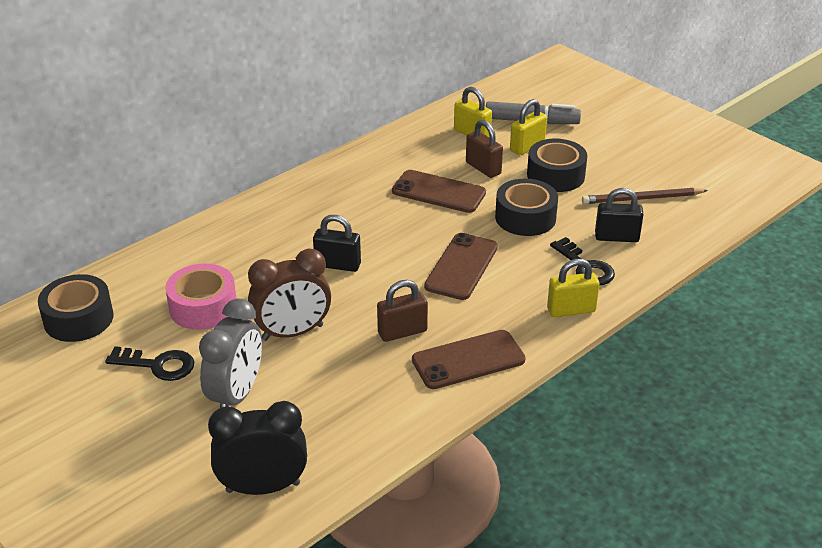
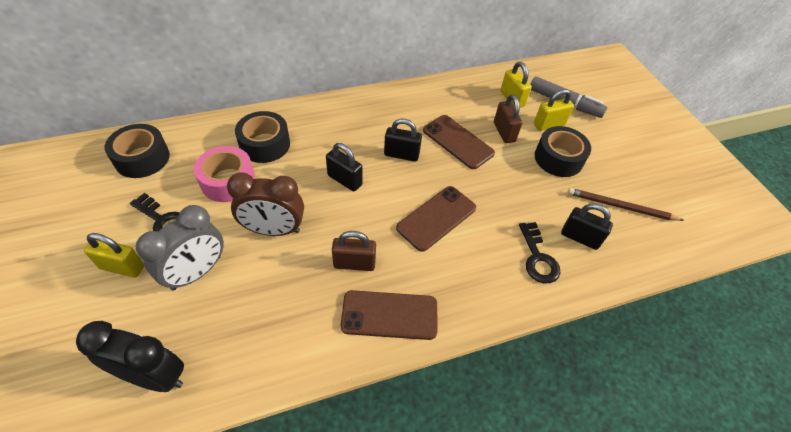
camera: 20 degrees right, 15 degrees up
(384, 223) = (401, 155): none -> black padlock
(525, 217) = (513, 190): black tape -> black tape (265, 144)
(571, 310) = (503, 298): yellow padlock -> yellow padlock (122, 267)

